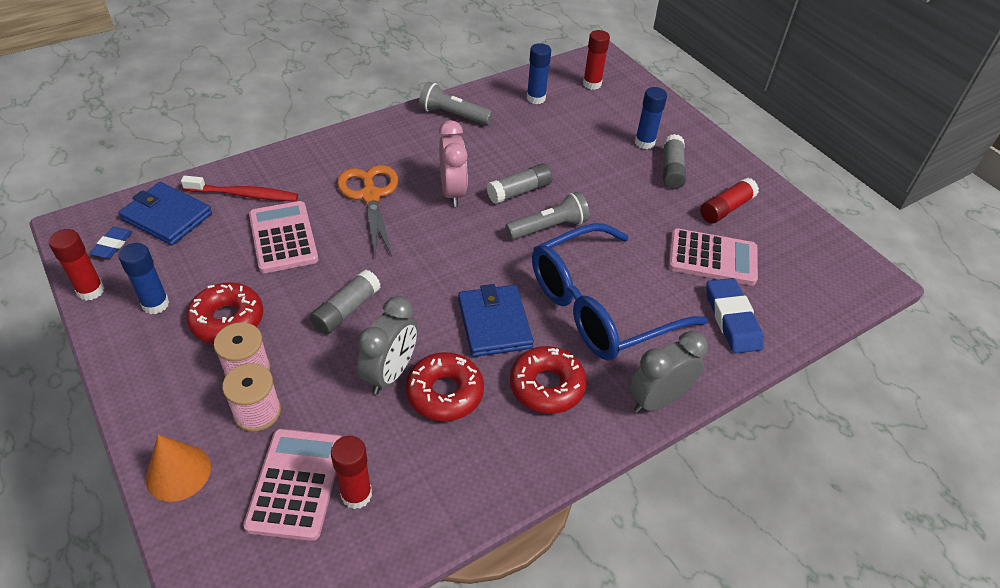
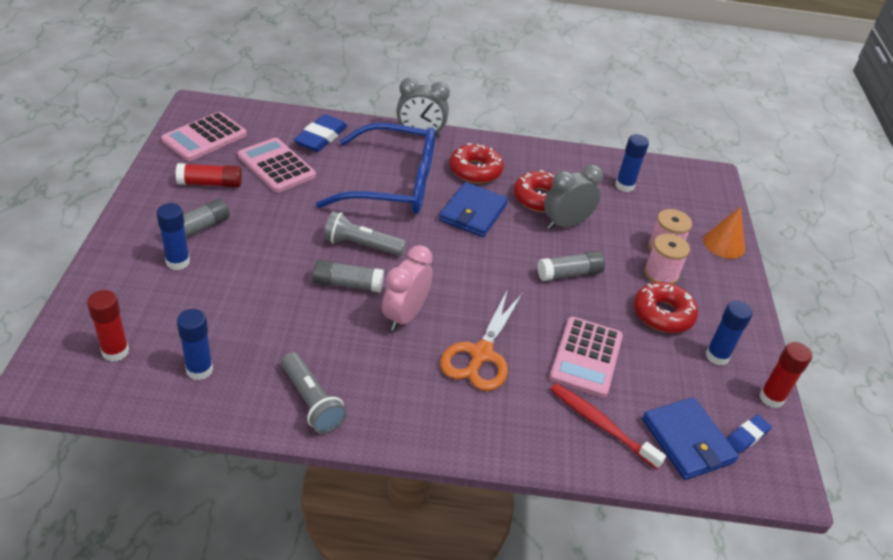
camera: 145 degrees left, 5 degrees down
(296, 484) = (656, 206): pink calculator -> pink calculator (204, 137)
(356, 495) = (624, 186): red glue stick -> blue glue stick

